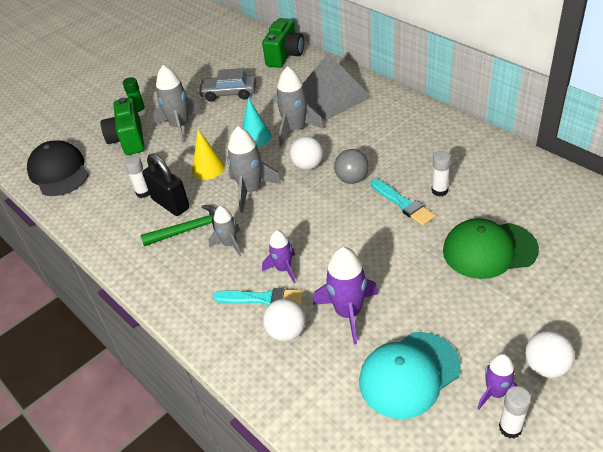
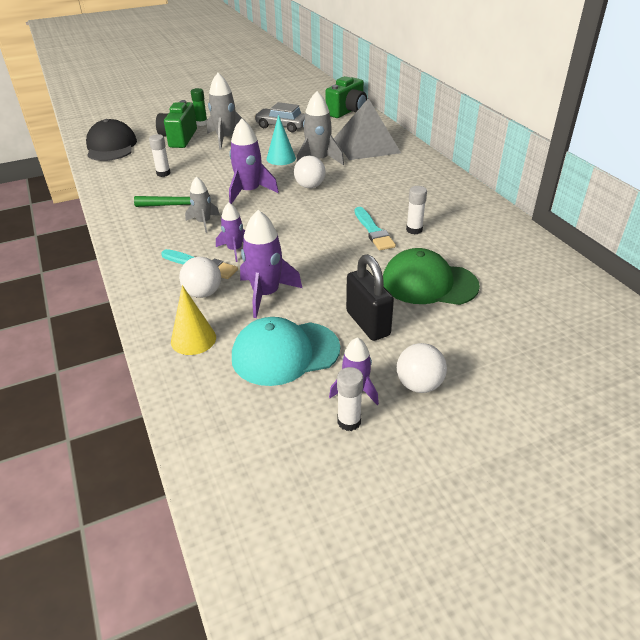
camera: 15 degrees right, 5 degrees down
(170, 204) = (178, 185): black padlock -> black padlock (368, 323)
(208, 168) = (226, 170): yellow cone -> yellow cone (193, 339)
(251, 190) = (249, 192): grey rocket -> purple rocket
(352, 179) = (341, 204): grey ball -> none

